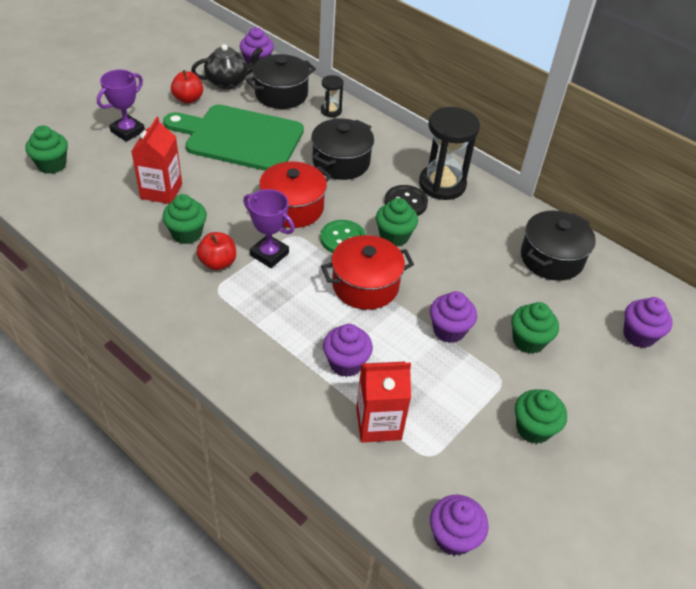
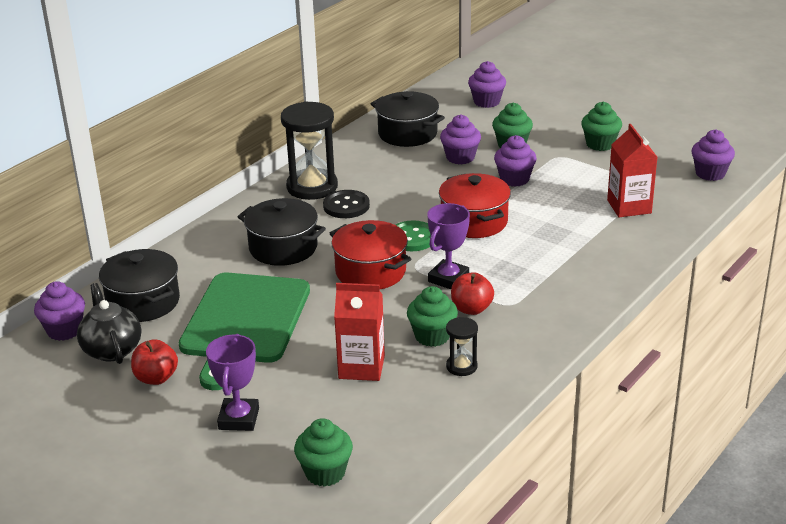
camera: 90 degrees left, 15 degrees down
(127, 131) = (239, 419): purple trophy -> purple trophy turned 60 degrees clockwise
(331, 111) = (180, 262): black hourglass -> black hourglass (461, 366)
(346, 363) = (573, 225): purple cupcake -> purple cupcake (460, 157)
(394, 236) = (400, 210): green cupcake -> none

